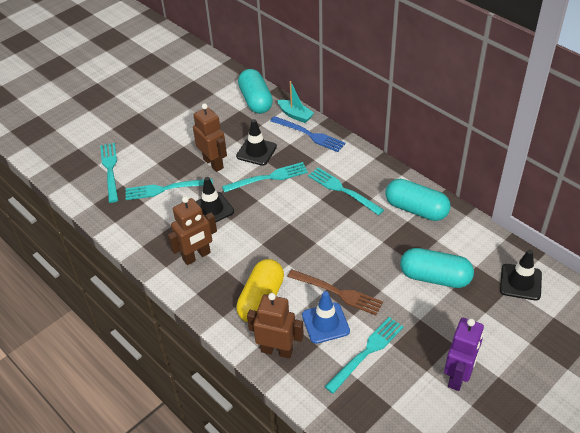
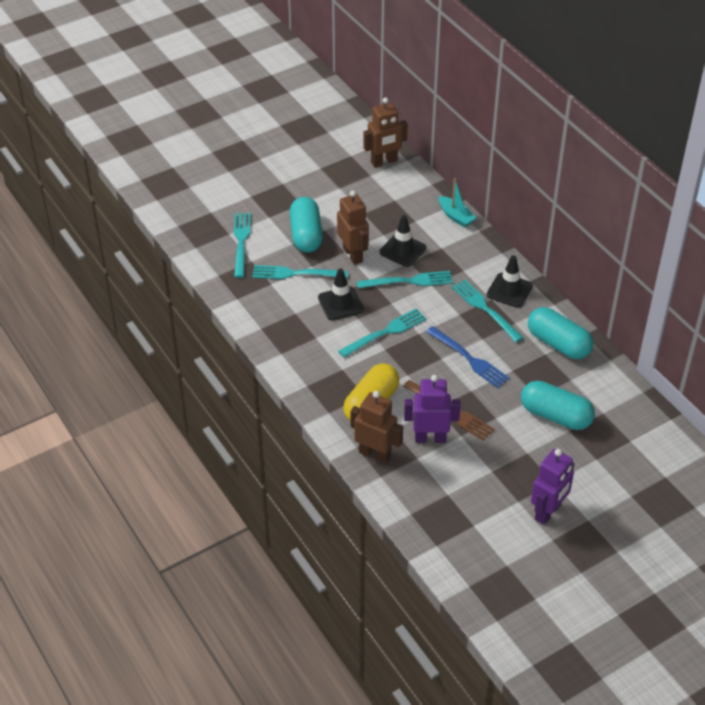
camera: 10 degrees right, 0 degrees up
(196, 256) = (315, 349): brown robot -> brown robot (384, 162)
(256, 100) = (415, 192): turquoise capsule -> turquoise capsule (306, 235)
(310, 135) = (466, 242): blue fork -> blue fork (469, 359)
(325, 323) = (430, 438): blue traffic cone -> purple robot
(367, 352) = (464, 472): turquoise fork -> turquoise fork (385, 332)
(520, 282) = (644, 437): black traffic cone -> black traffic cone (509, 290)

